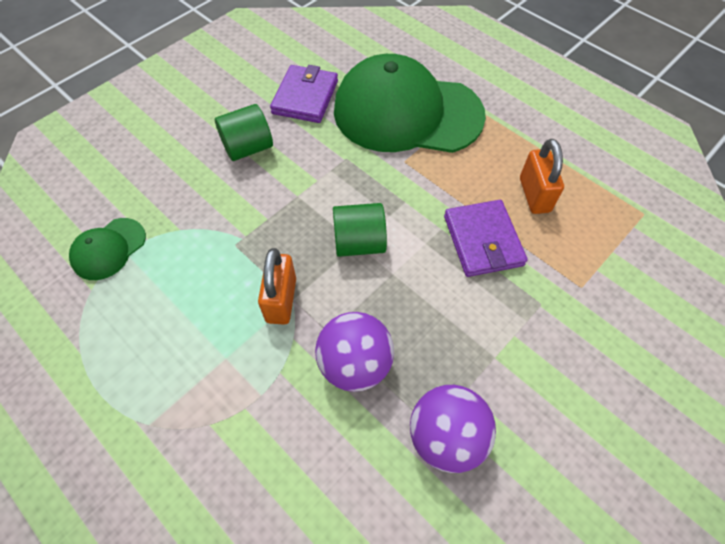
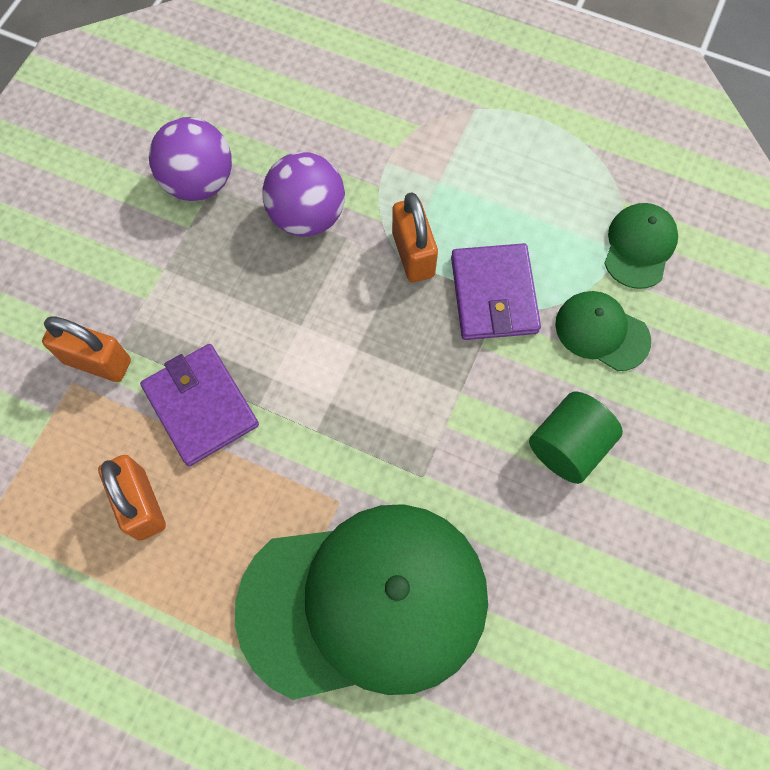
camera: 160 degrees right, 10 degrees up
(180, 202) = (601, 332): none -> green cap
(305, 97) = (538, 578): purple wallet -> purple wallet (494, 295)
(359, 243) = (354, 351): green cylinder -> none
(560, 296) = (97, 361): none -> orange padlock

